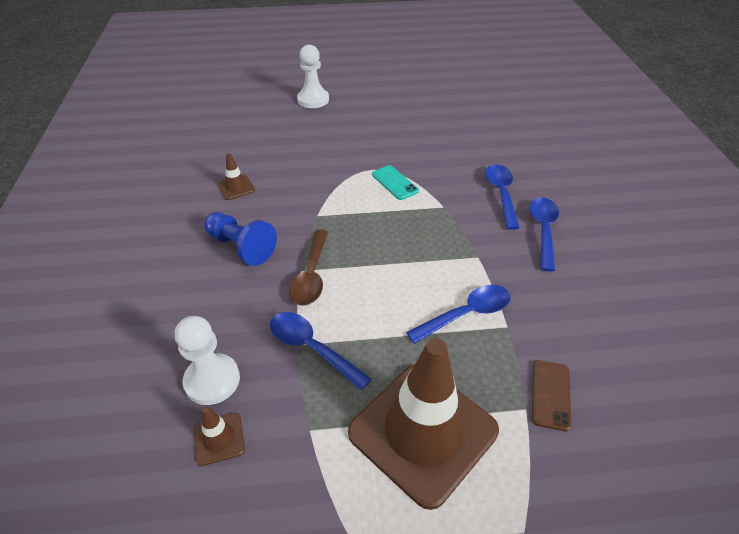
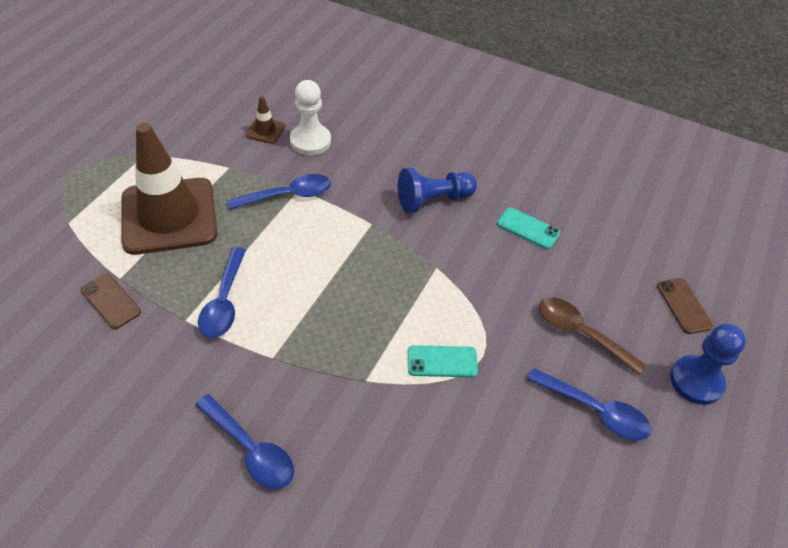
camera: 120 degrees right, 5 degrees up
(236, 187) = (528, 228): brown traffic cone -> turquoise phone
(258, 113) = (683, 306): none -> brown phone
(311, 275) = (360, 227): brown spoon -> brown spoon (580, 333)
(313, 100) = (696, 381): white pawn -> blue pawn
(501, 194) = (340, 458): blue spoon -> blue spoon (595, 411)

